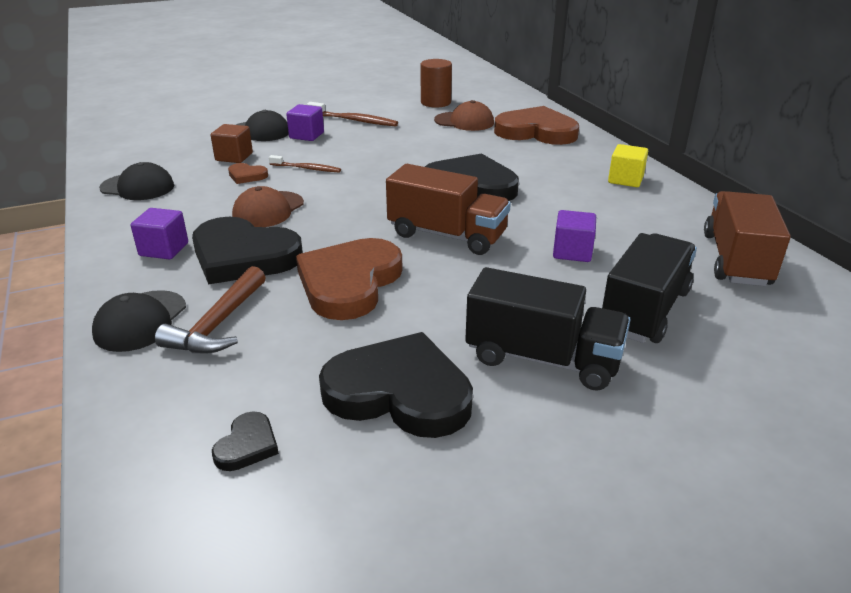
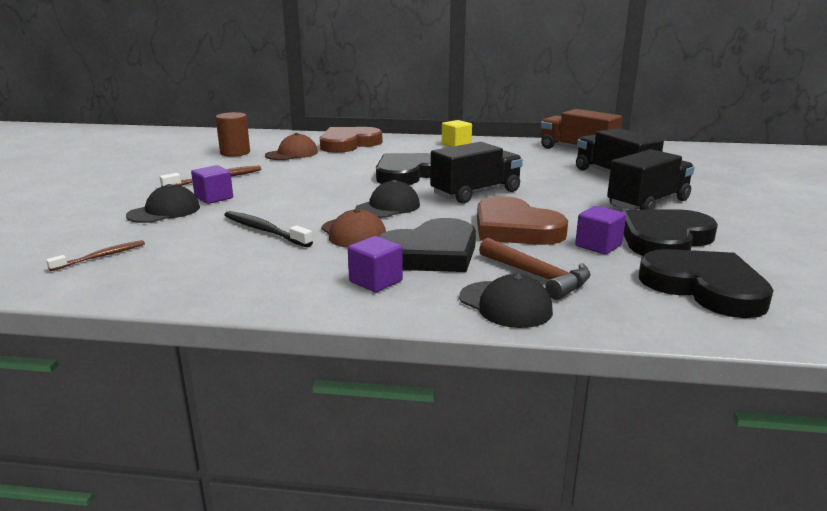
camera: 60 degrees left, 10 degrees down
(137, 187) = (202, 278): black cap -> black cap (388, 207)
(234, 157) = (207, 229): brown cube -> none
(247, 176) = (264, 230): brown heart -> black toothbrush
(247, 445) = (704, 287): black heart -> black heart, size x2.30
(307, 168) = (290, 209): brown toothbrush -> brown toothbrush (101, 256)
(447, 235) = (476, 193): brown truck -> black truck
(572, 252) = (534, 173): purple cube -> purple cube (598, 246)

